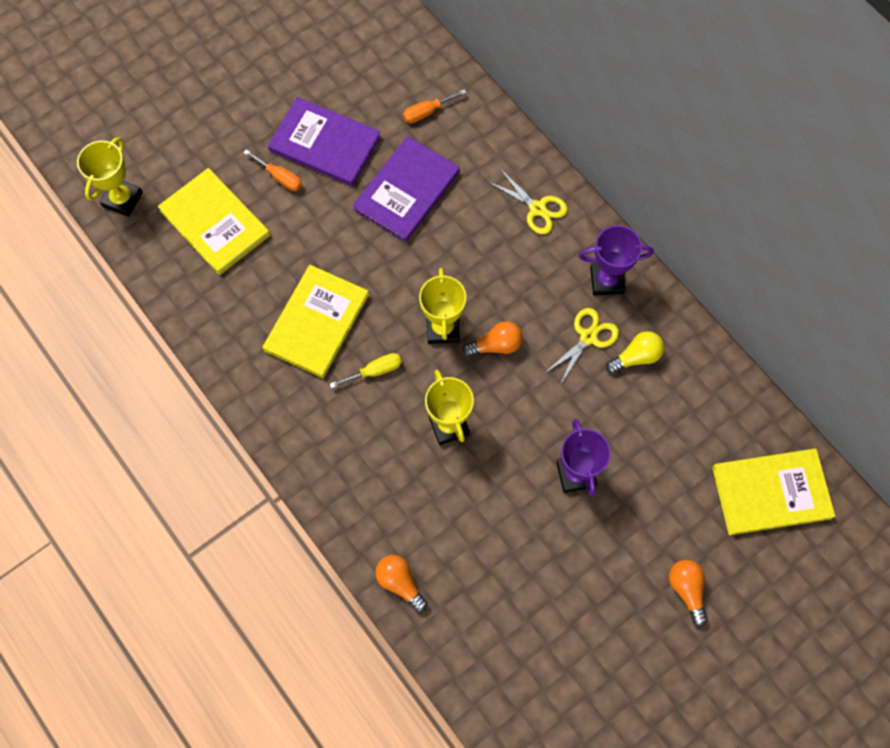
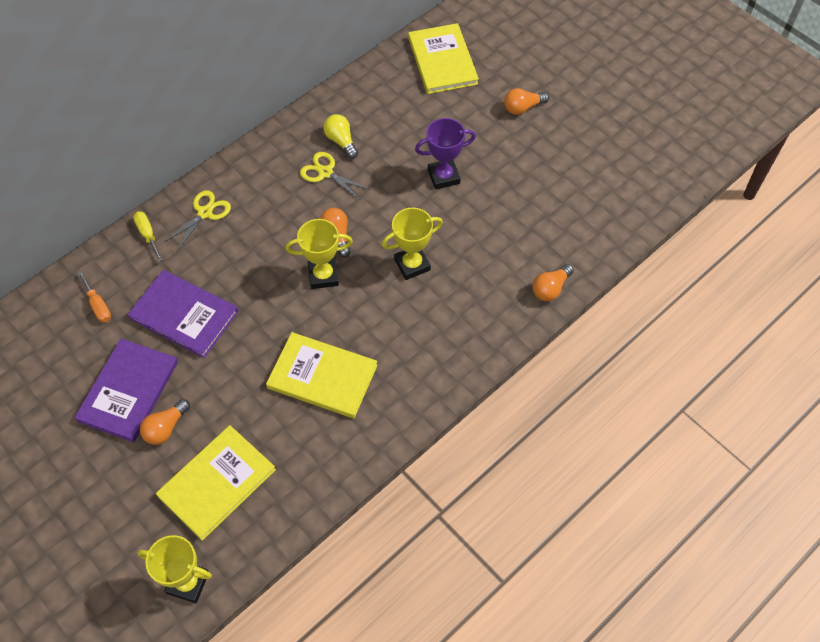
camera: 95 degrees left, 10 degrees down
(280, 177) = (166, 428): orange screwdriver -> orange light bulb
(375, 371) = (367, 324): yellow screwdriver -> yellow screwdriver (148, 234)
(606, 280) = (273, 162): purple trophy -> none

